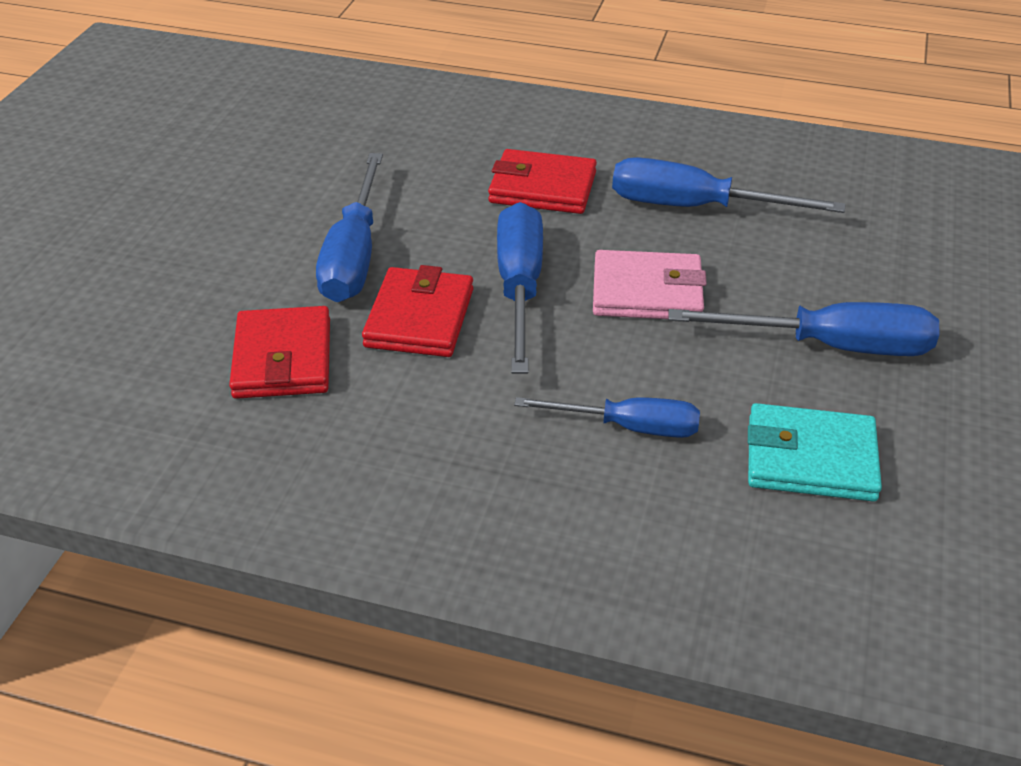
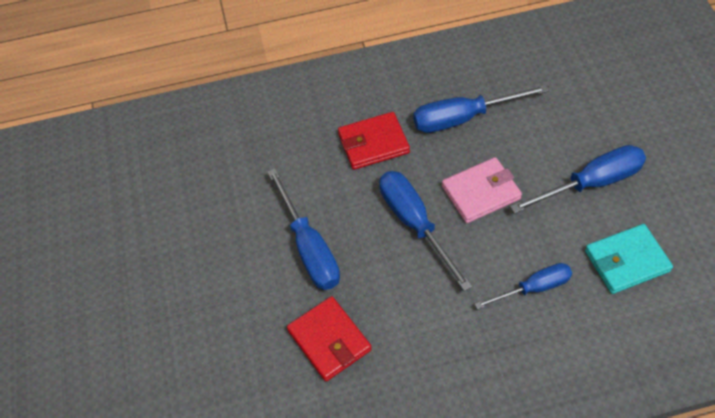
camera: 25 degrees left, 15 degrees up
(420, 318) = (379, 273): red wallet -> none

